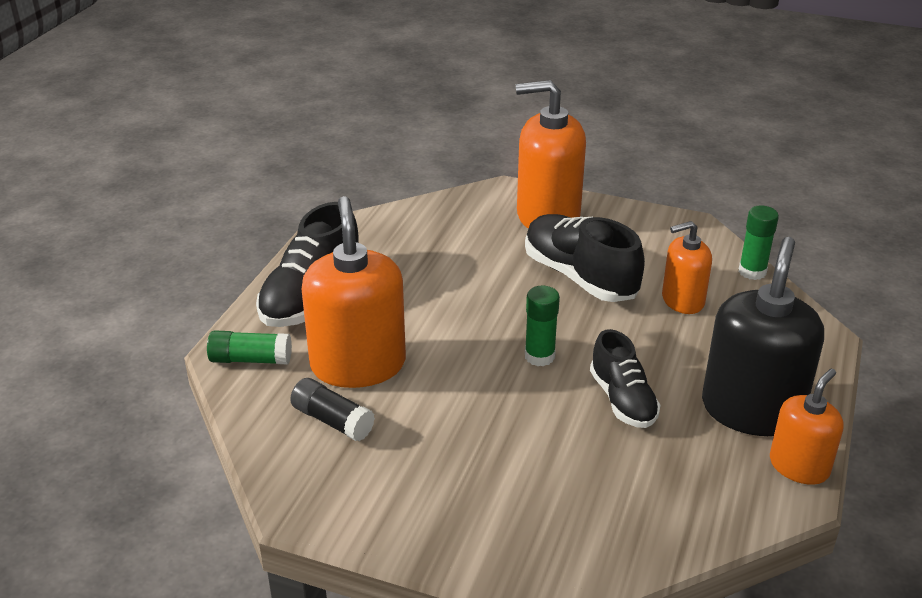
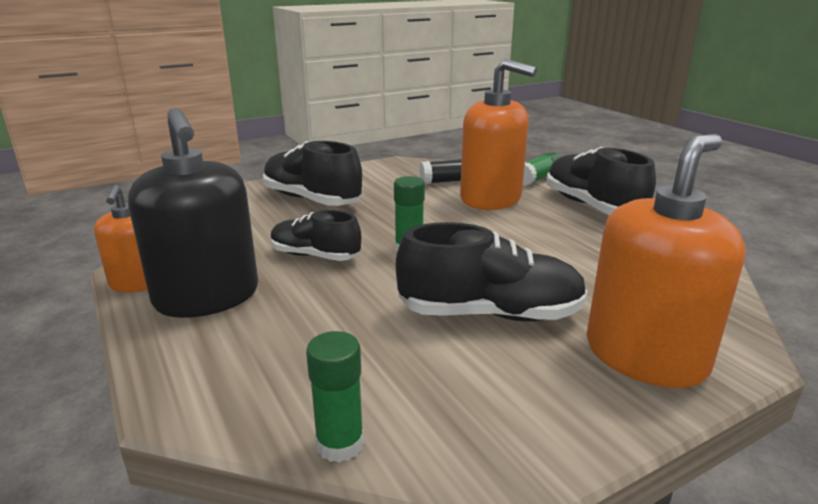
camera: 130 degrees right, 10 degrees down
(518, 495) = (312, 200): none -> black shoe
(682, 300) = (371, 351): orange soap dispenser -> none

